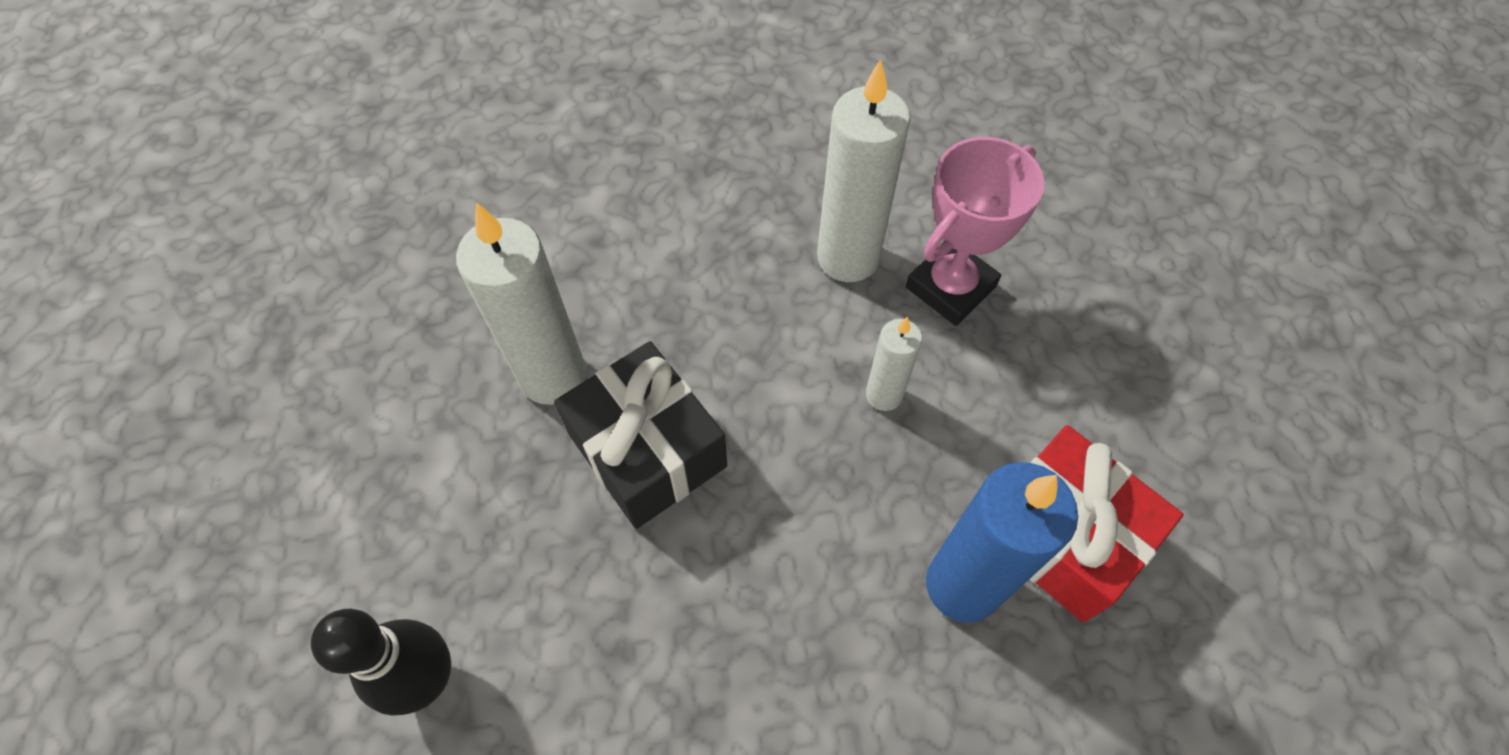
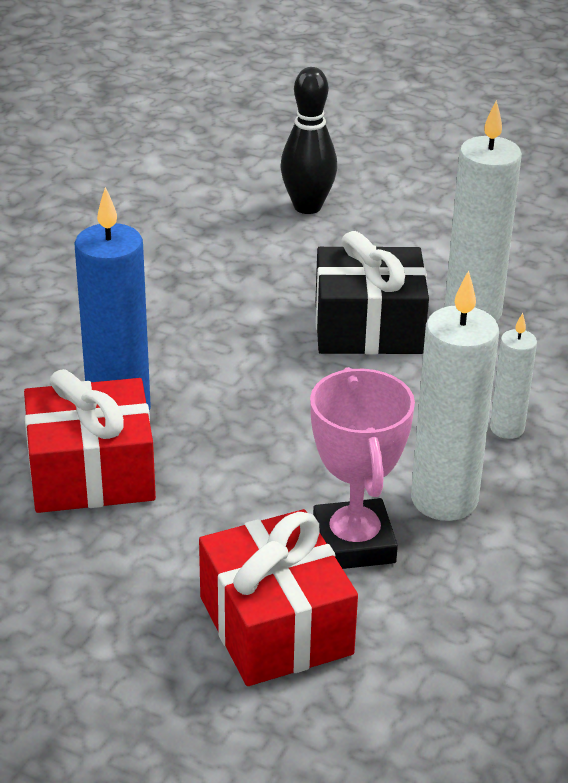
camera: 125 degrees right, 25 degrees down
(884, 395) = (294, 450): white candle -> white candle (507, 428)
(1076, 284) = (275, 625): none -> red gift

